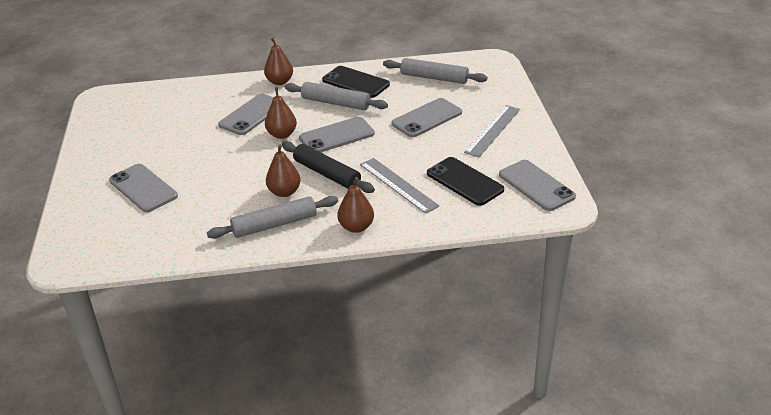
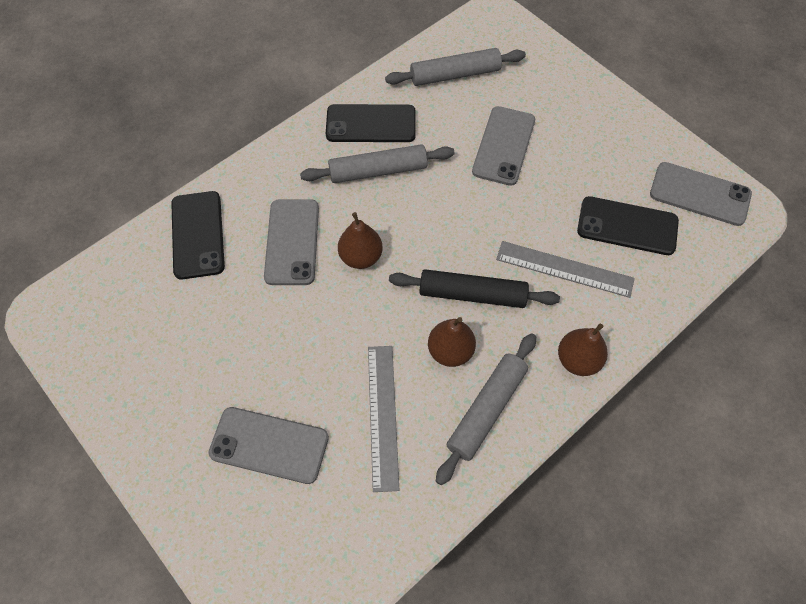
camera: 35 degrees left, 25 degrees up
(206, 94) = (198, 235): none -> black phone
(280, 82) = (275, 166): brown pear -> none
(336, 136) = (428, 226): grey phone -> none
(493, 130) = (589, 131): grey ruler -> grey ruler (383, 415)

